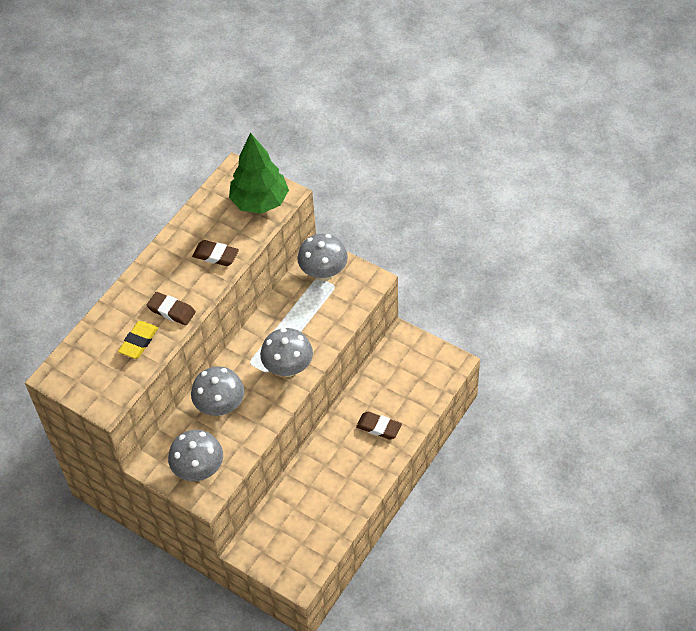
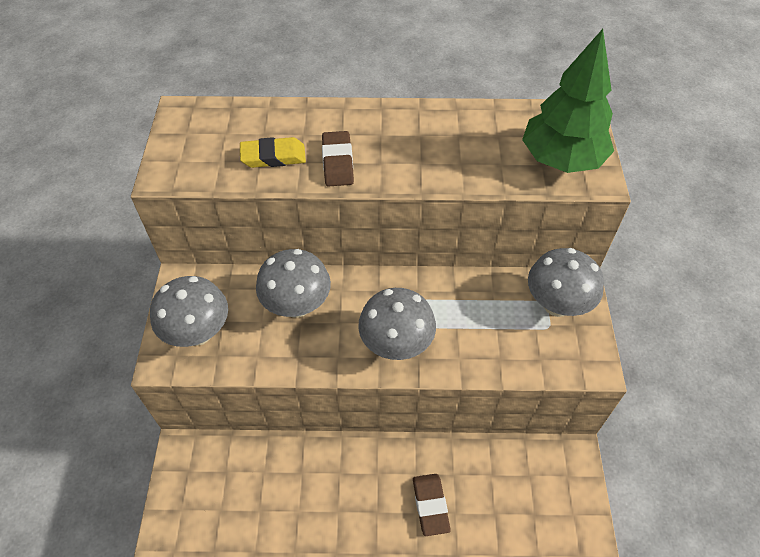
camera: 55 degrees right, 0 degrees up
(216, 255) = (448, 160): brown eraser -> none

